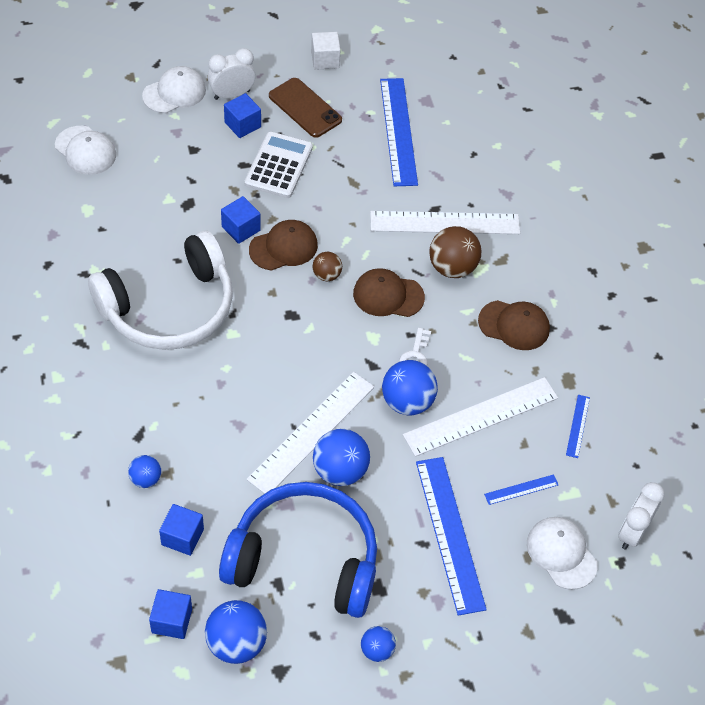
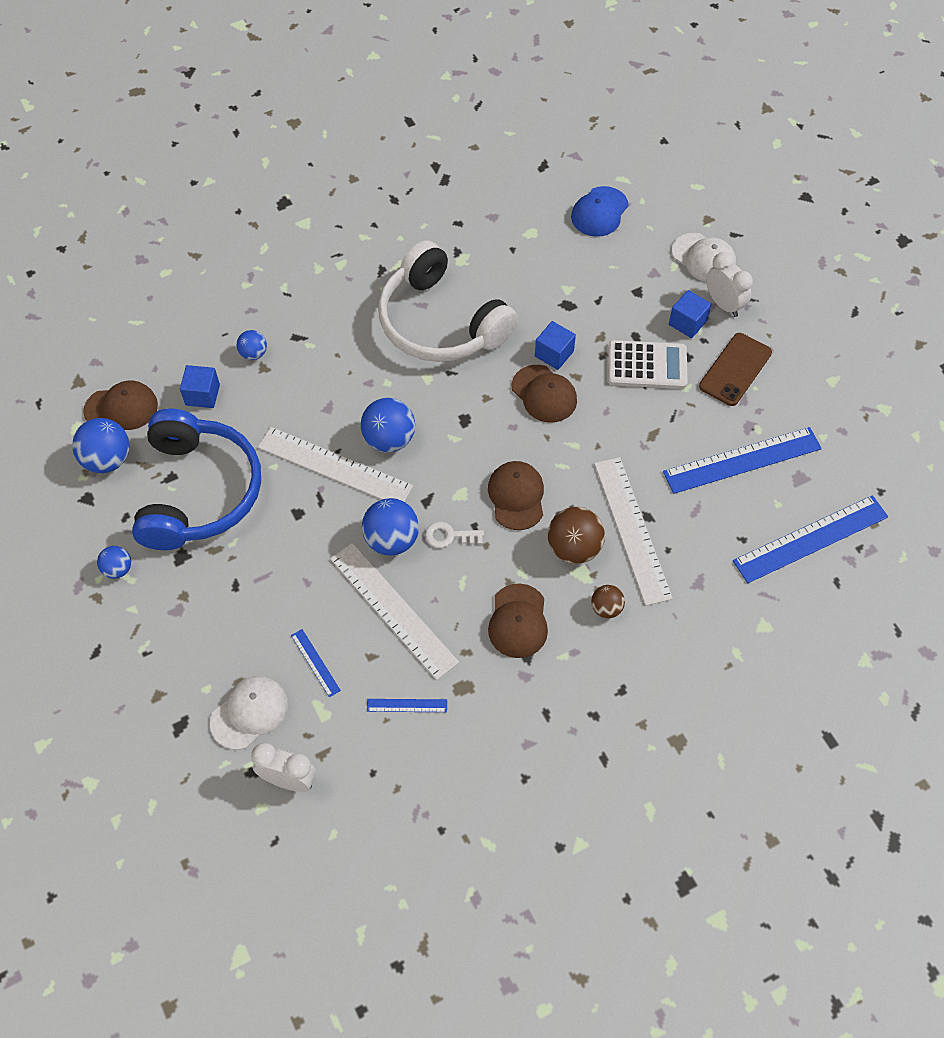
camera: 80 degrees right, 5 degrees up
(85, 150) = (599, 212): white cap -> blue cap
(172, 621) = (121, 408): blue cube -> brown cap
(325, 60) = (813, 371): white cube -> none
(326, 275) = (523, 438): brown ball -> brown ball (606, 608)
(340, 471) = (298, 499): blue ball -> blue ball (389, 439)
(450, 534) = (250, 606): blue ruler -> blue ruler (810, 539)

